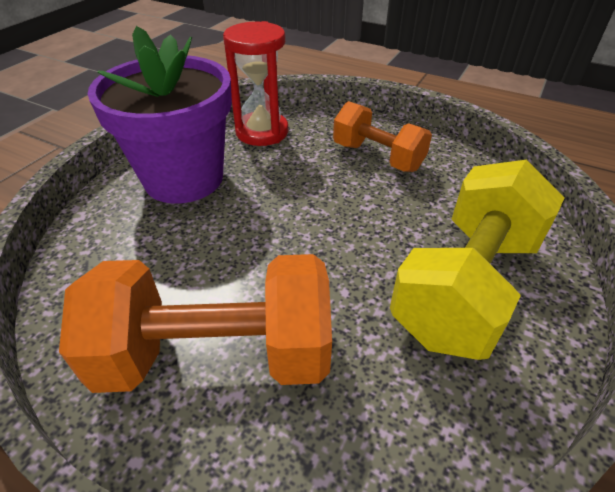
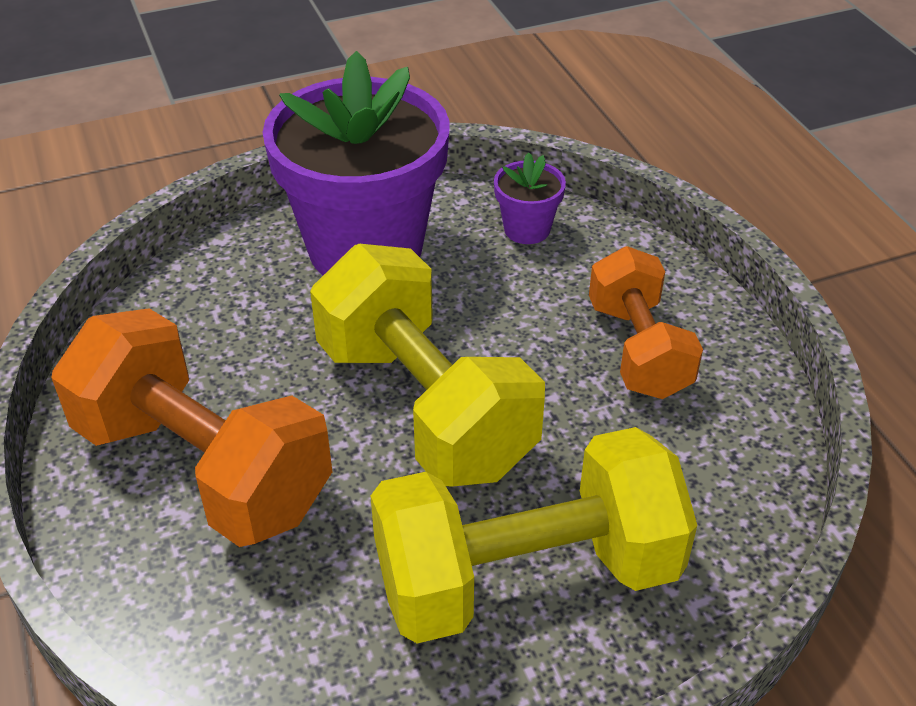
camera: 40 degrees right, 0 degrees up
(262, 132) = (527, 229): red hourglass -> purple flower pot
(312, 237) = (425, 407): none -> yellow dumbbell

